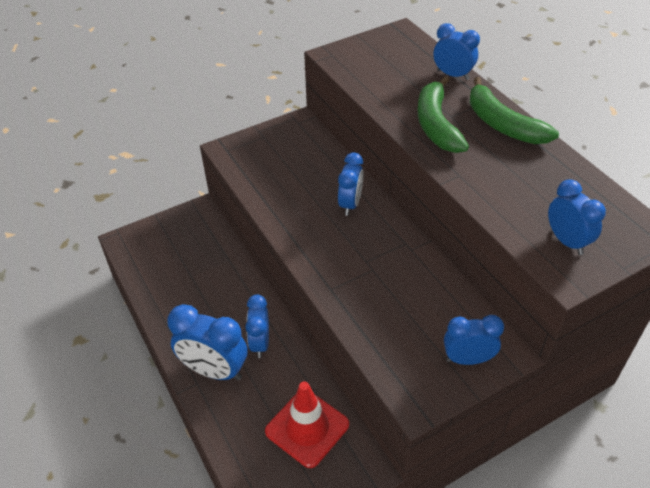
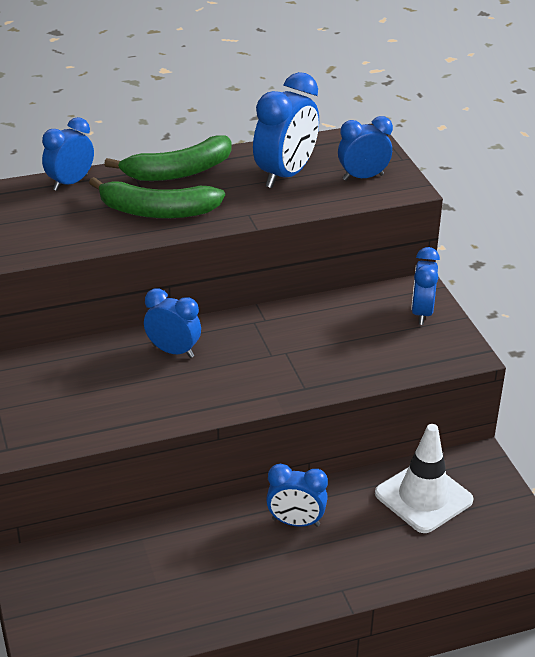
camera: 80 degrees left, 10 degrees down
(214, 370) = (327, 570): blue clock -> blue clock (285, 175)
(307, 428) = (423, 497): red traffic cone -> white traffic cone

